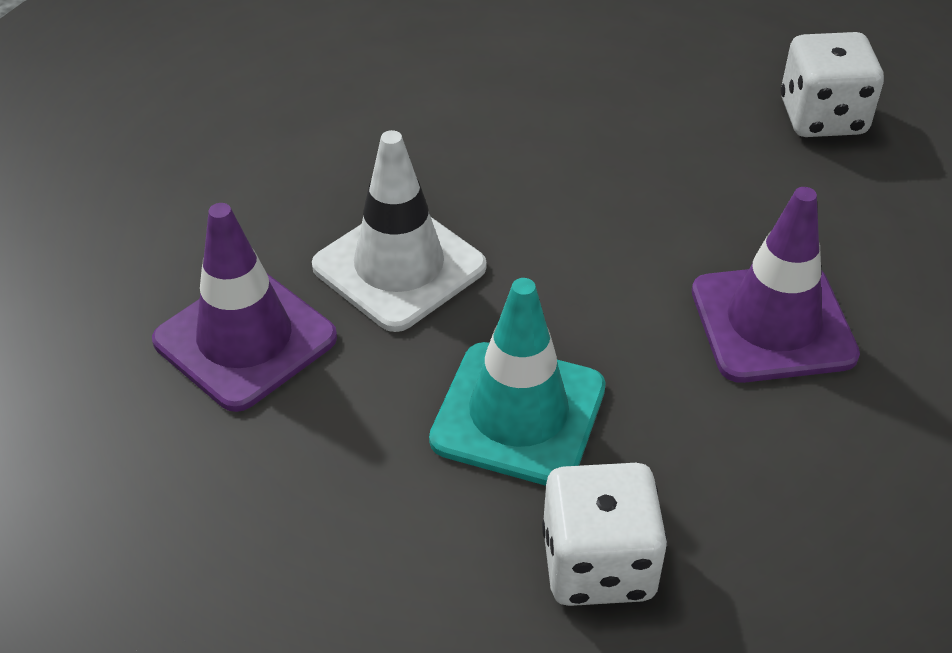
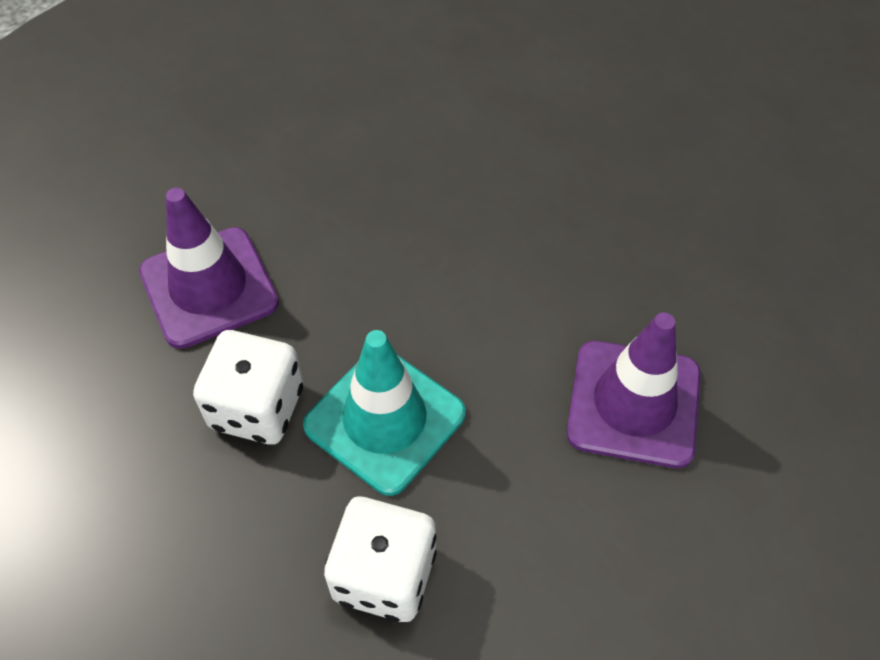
camera: 20 degrees right, 10 degrees up
(399, 267) = (353, 258): white traffic cone -> none
(822, 117) = (776, 217): white dice -> white dice (257, 407)

